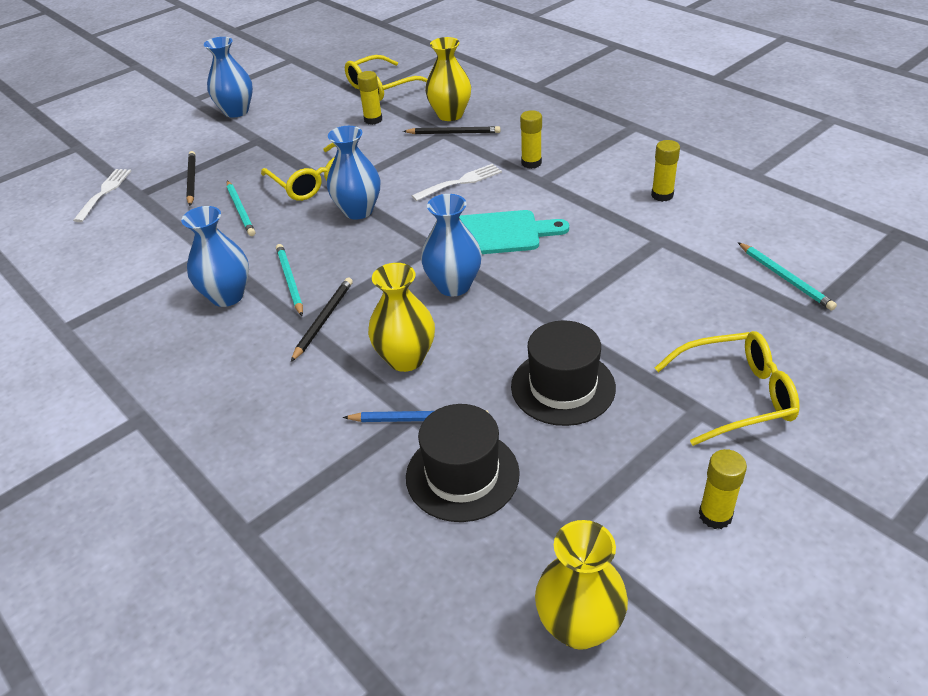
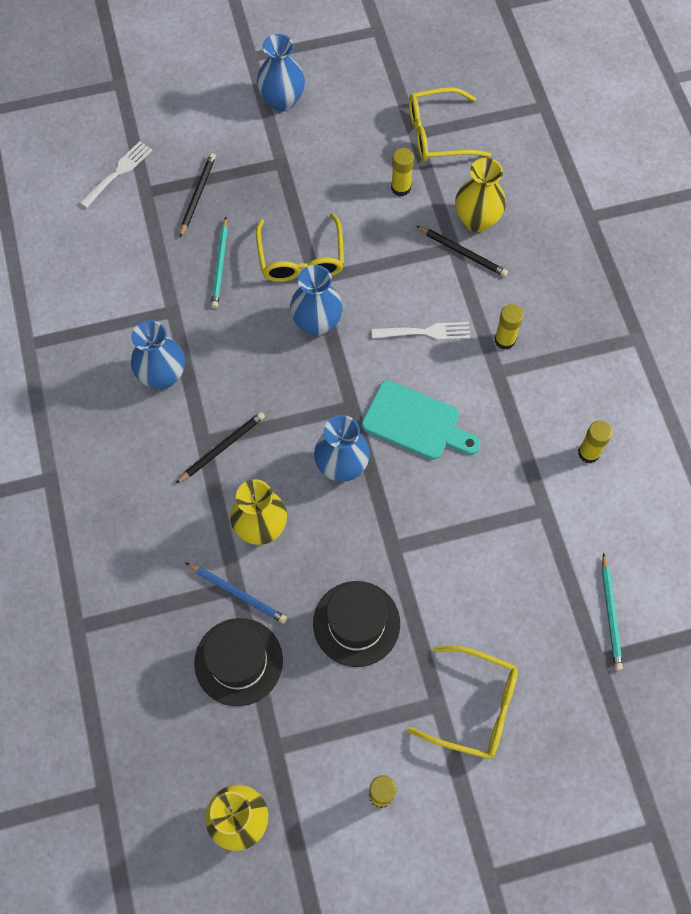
camera: 25 degrees right, 25 degrees up
(290, 281) = (218, 385): turquoise pencil -> none

